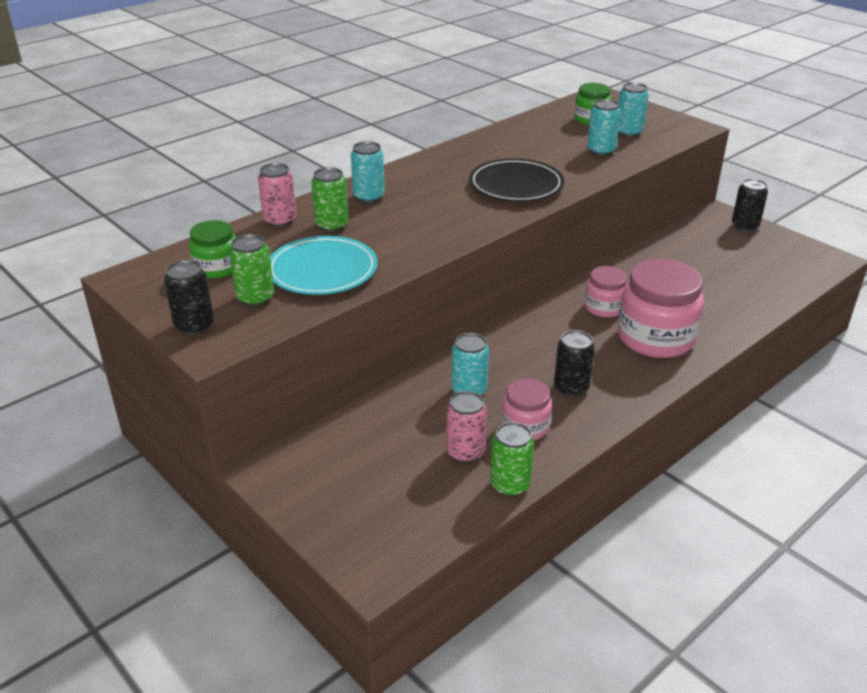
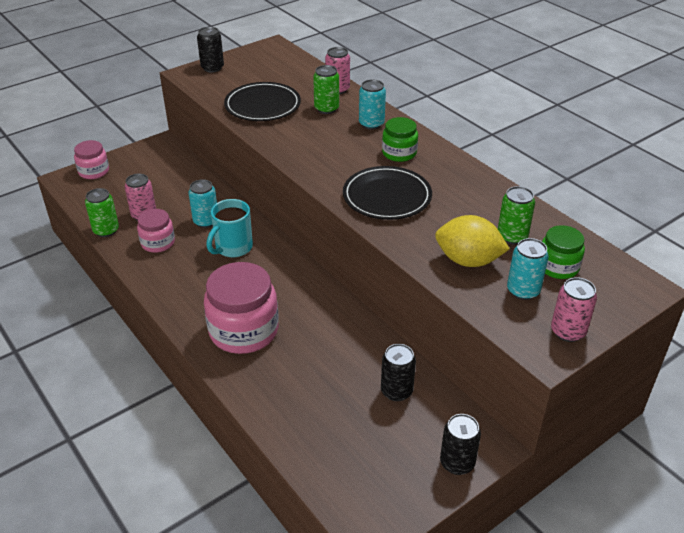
camera: 95 degrees right, 5 degrees up
(217, 268) = (277, 71): green jar -> green jar (399, 153)
(255, 298) = (236, 84): green can -> green can (512, 236)
(322, 270) = (262, 105): turquoise plate -> black plate
(519, 361) = (233, 248): none -> turquoise mug
(571, 388) = (192, 270): black can -> black can (396, 391)
(601, 150) = (468, 261): turquoise can -> yellow lemon
(604, 307) = (298, 306): pink jar -> pink jar (94, 171)
(666, 120) = (568, 331): none -> pink can

